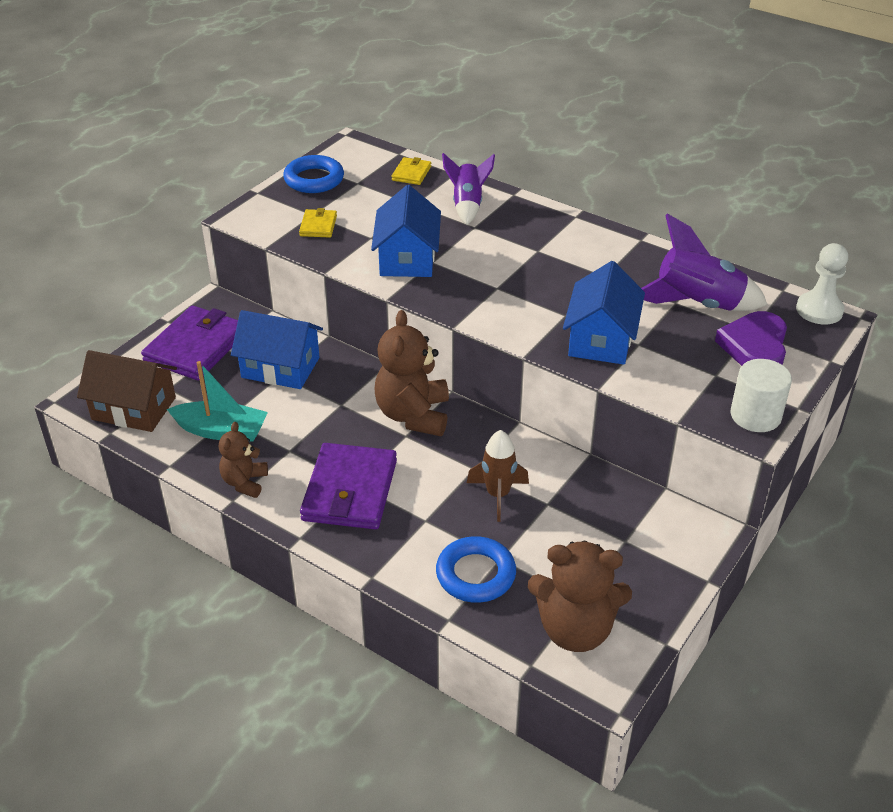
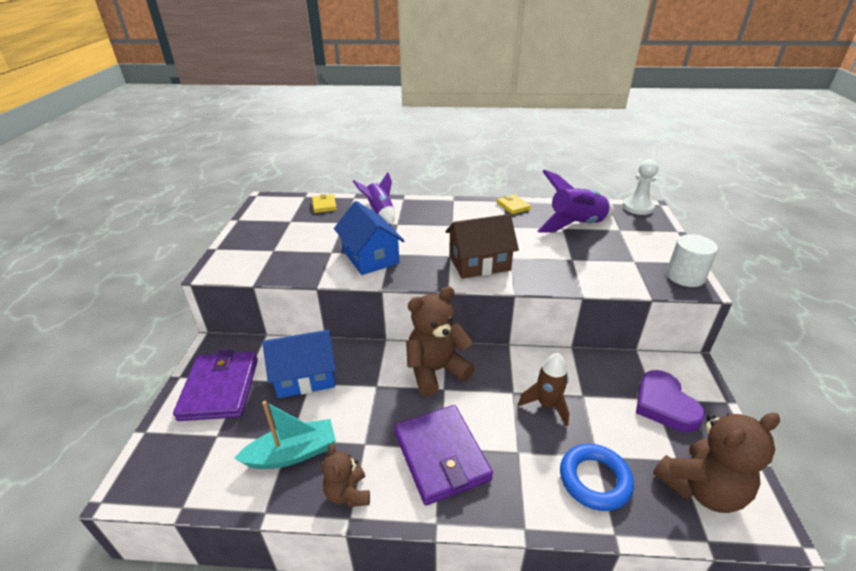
camera: 30 degrees left, 5 degrees down
(134, 408) = (193, 470): brown house -> brown house (479, 263)
(314, 179) = (255, 228): blue ring -> none
(318, 226) = (284, 256): yellow wallet -> yellow wallet (513, 206)
(413, 415) = (436, 370): brown teddy bear -> brown teddy bear turned 90 degrees clockwise
(601, 339) = (548, 264): blue house -> none
(754, 347) = (633, 237): purple heart -> purple heart (664, 405)

